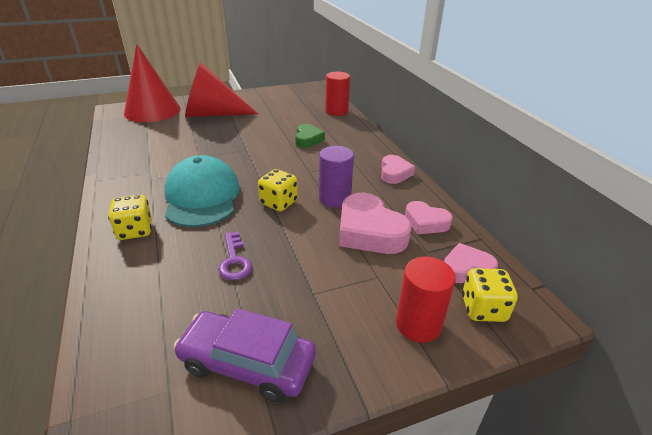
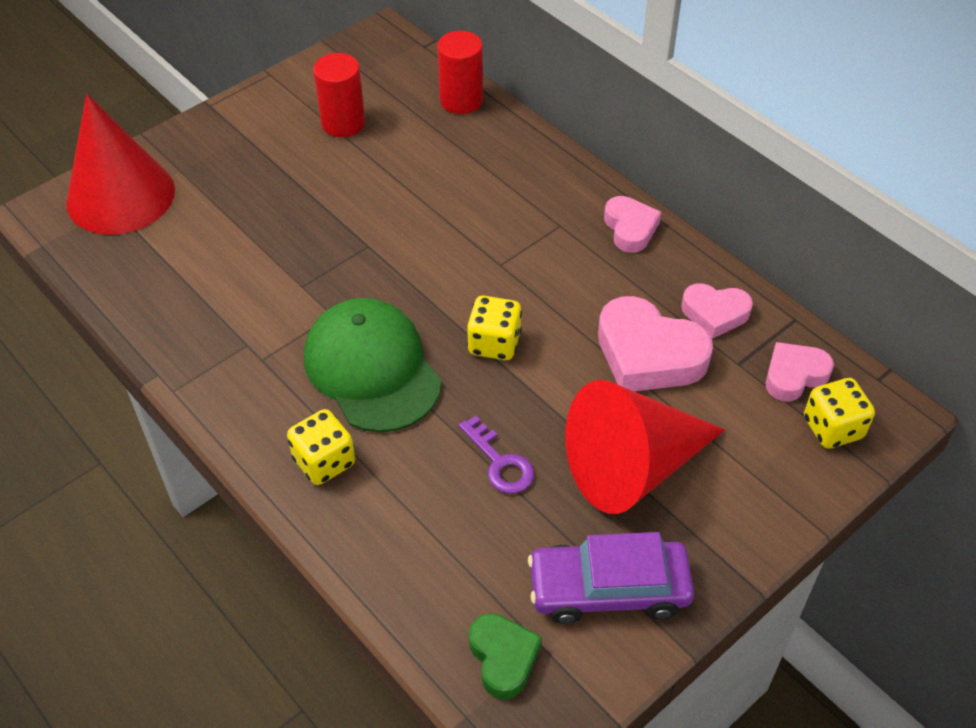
camera: 20 degrees left, 15 degrees up
(202, 197) = (372, 369): turquoise cap -> green cap
(212, 114) = (243, 173): red cone -> red cone (633, 467)
(308, 139) = (455, 190): green heart -> green heart (503, 658)
(335, 198) = (570, 309): purple cylinder -> none
(418, 324) = (769, 475): red cylinder -> red cylinder (343, 123)

